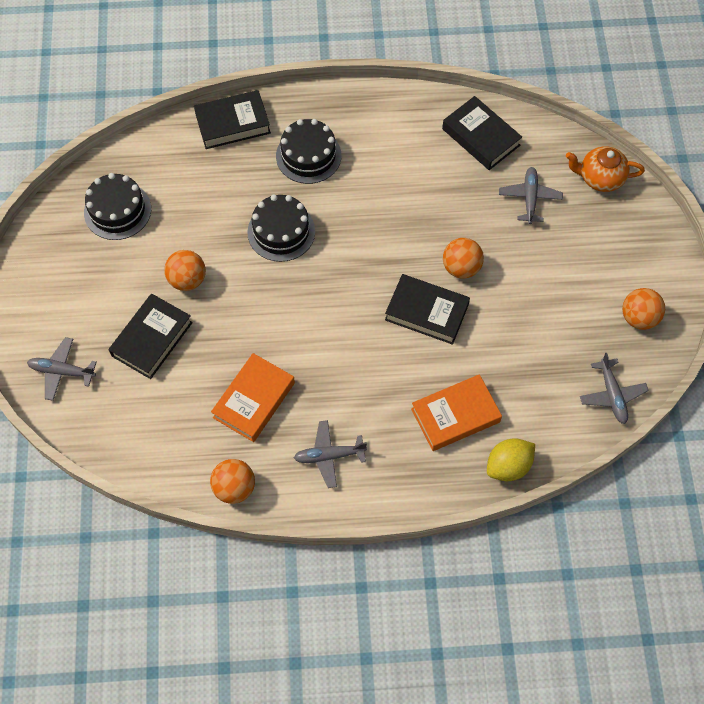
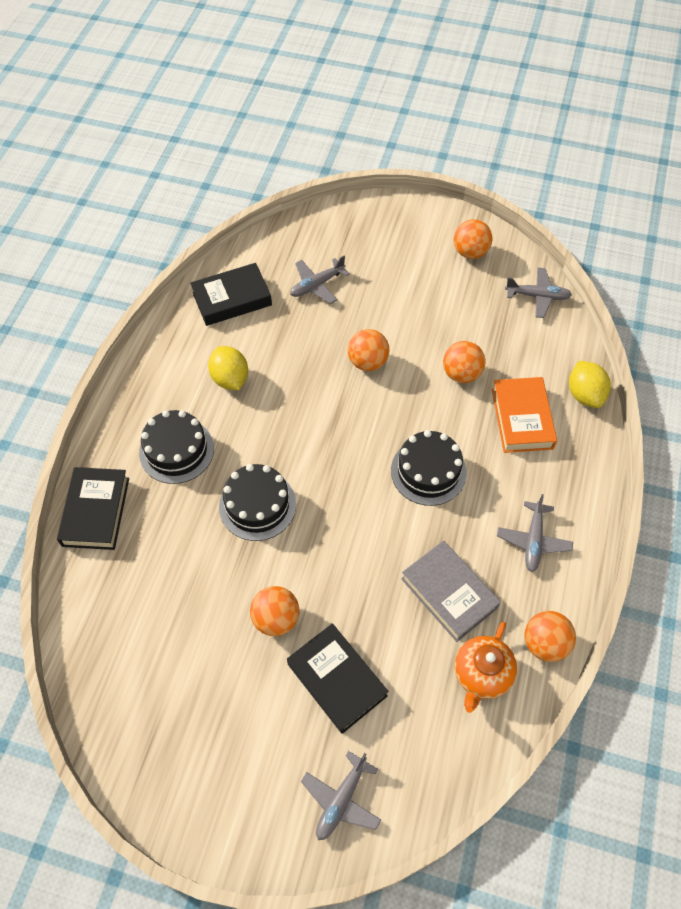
camera: 70 degrees left, 5 degrees down
(117, 210) = (148, 672): black cake -> black cake (428, 471)
(254, 400) = (449, 593): orange book -> grey book
(395, 167) = (230, 379): none -> yellow lemon
(426, 312) = (404, 405): black book -> none
(483, 350) = (461, 373): none -> orange ball
(529, 198) = (317, 285): grey plane -> grey plane turned 60 degrees counterclockwise
(600, 178) = (320, 229): orange teapot -> orange teapot (481, 674)

